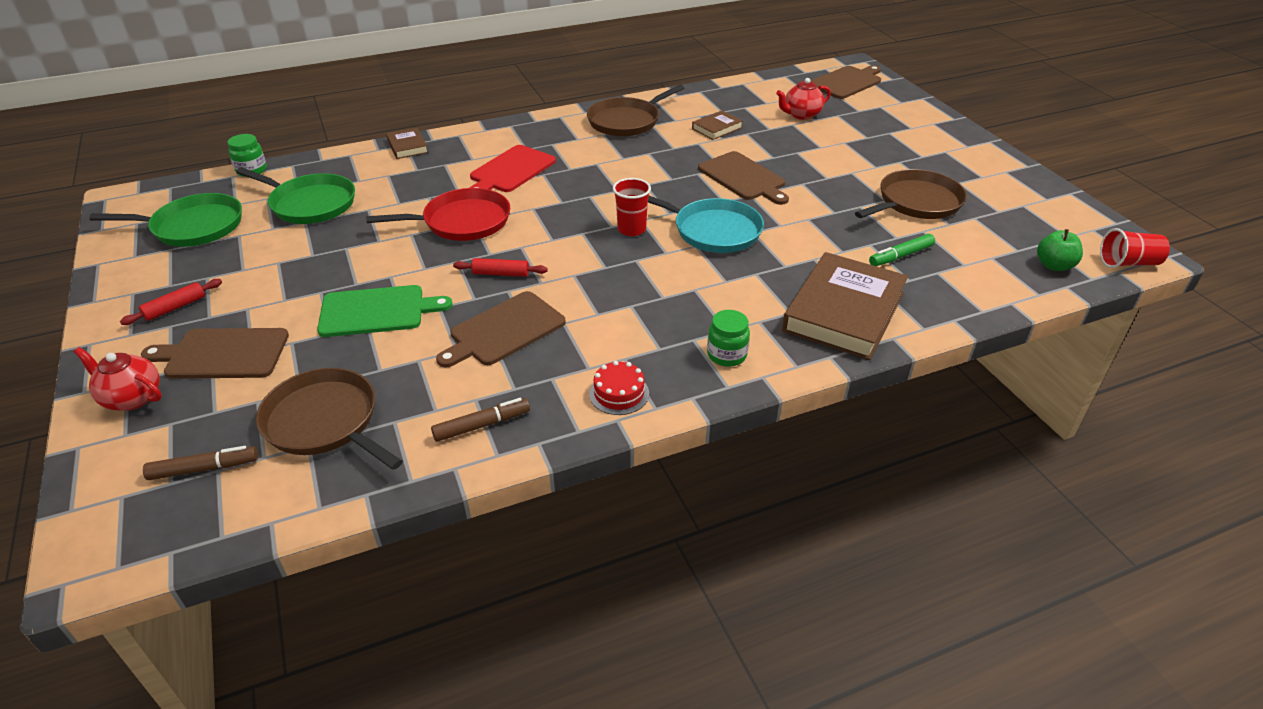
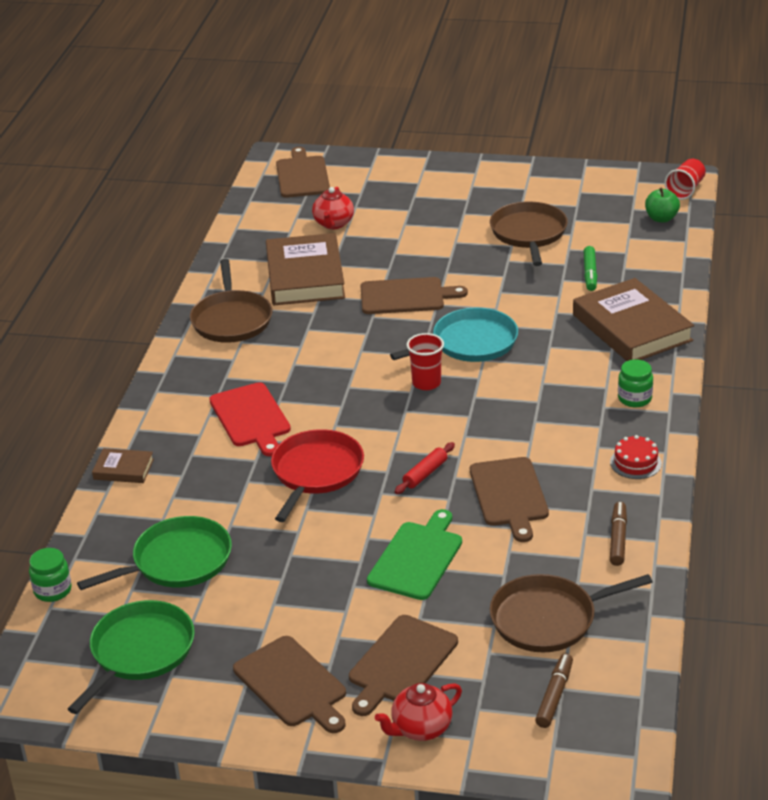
camera: 55 degrees left, 5 degrees down
(175, 307) = (292, 684): red rolling pin -> brown cutting board
(717, 128) = (305, 276): brown book -> brown book, size x2.13

